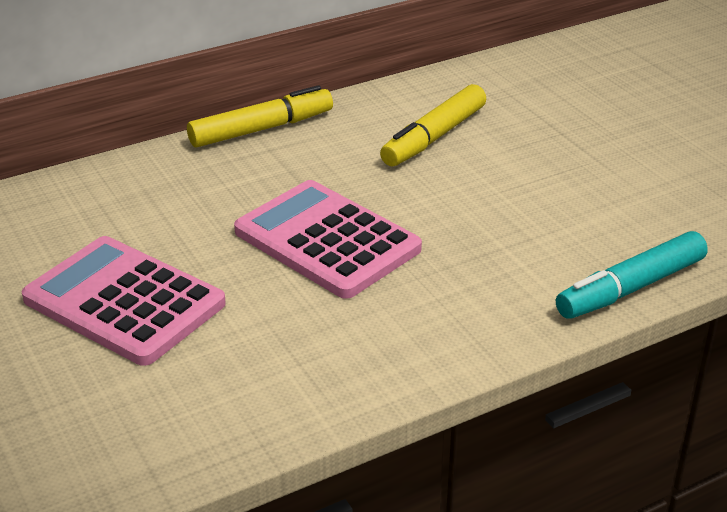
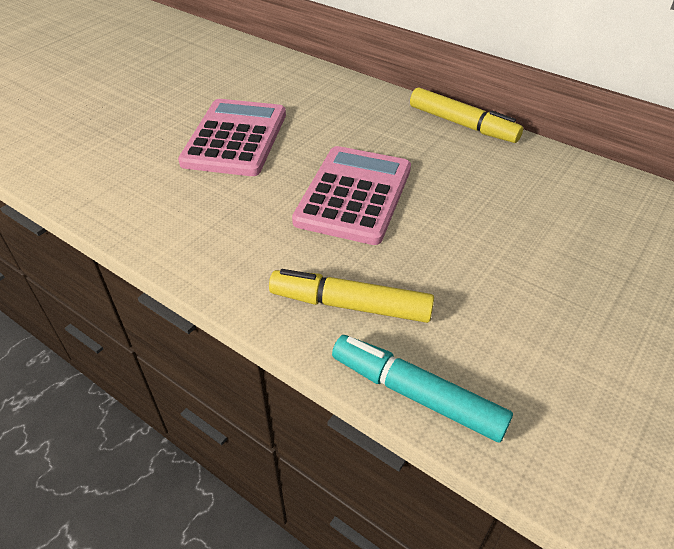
camera: 65 degrees right, 10 degrees up
(433, 137) = (537, 205): yellow marker -> yellow marker (350, 305)

